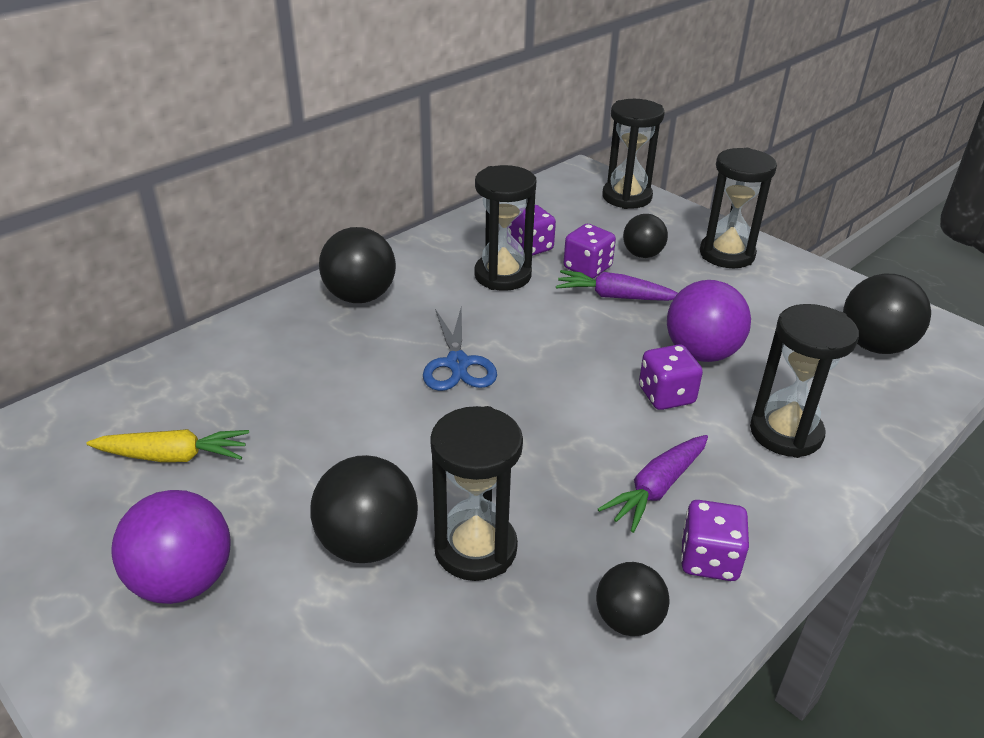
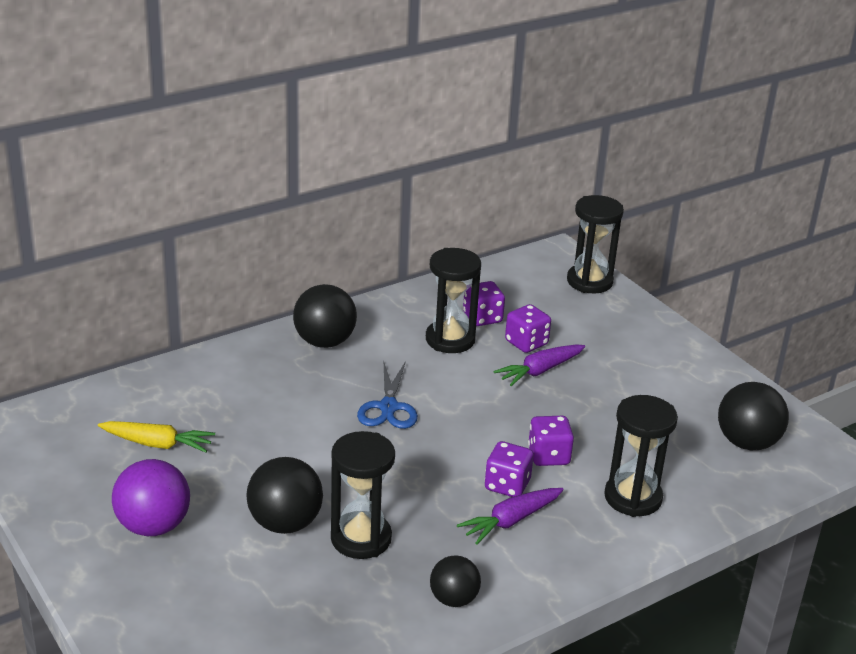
camera: 10 degrees right, 5 degrees down
(615, 296) = (540, 371): purple carrot -> purple carrot turned 60 degrees counterclockwise
(642, 254) = (580, 337): black ball -> none
(701, 353) = (593, 427): purple ball -> none
(709, 559) = (529, 572): purple dice -> purple dice (507, 485)
(727, 254) = (657, 347): black hourglass -> none

